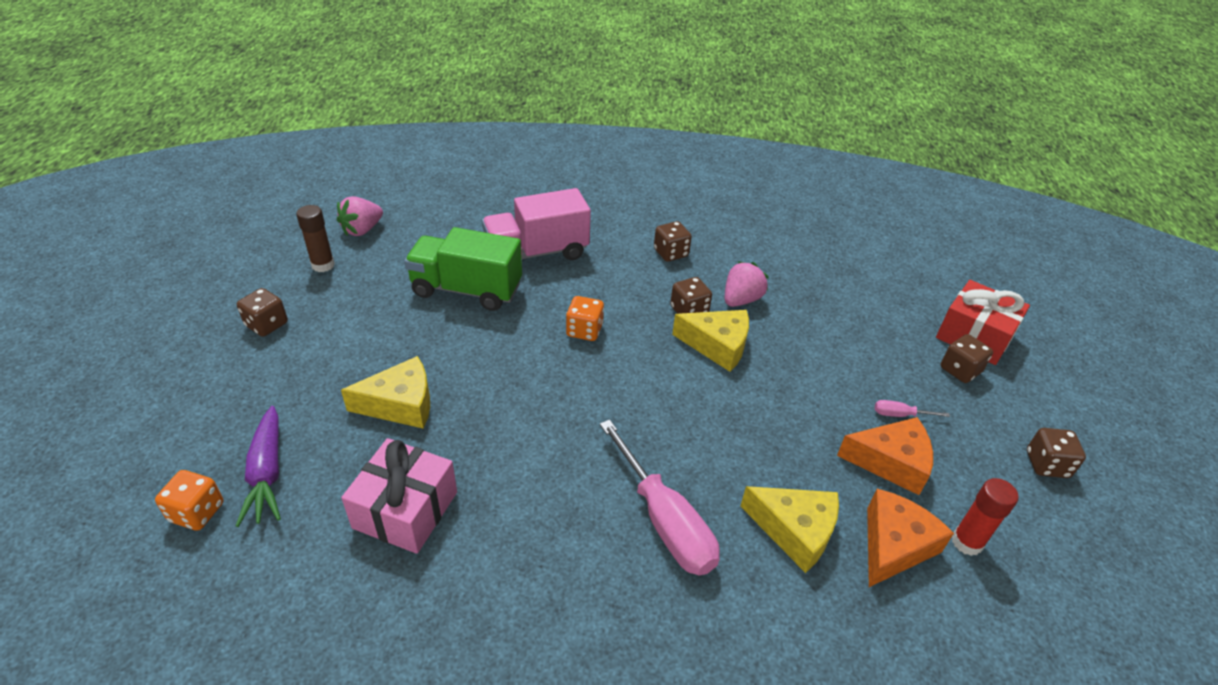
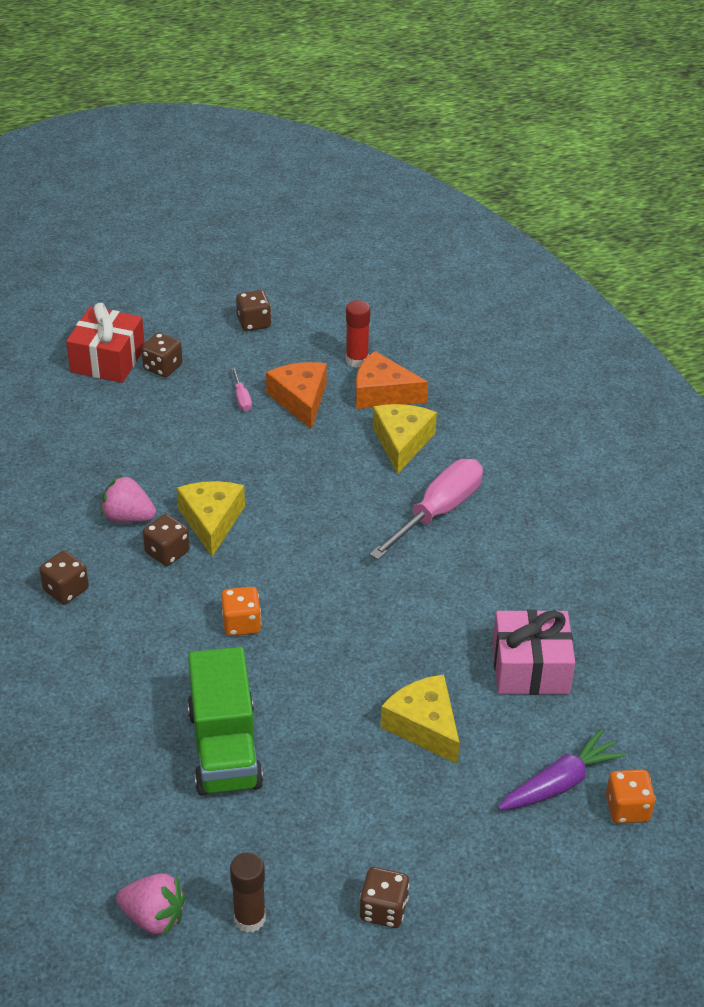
camera: 110 degrees left, 0 degrees up
(537, 253) = (121, 710): pink truck -> none

